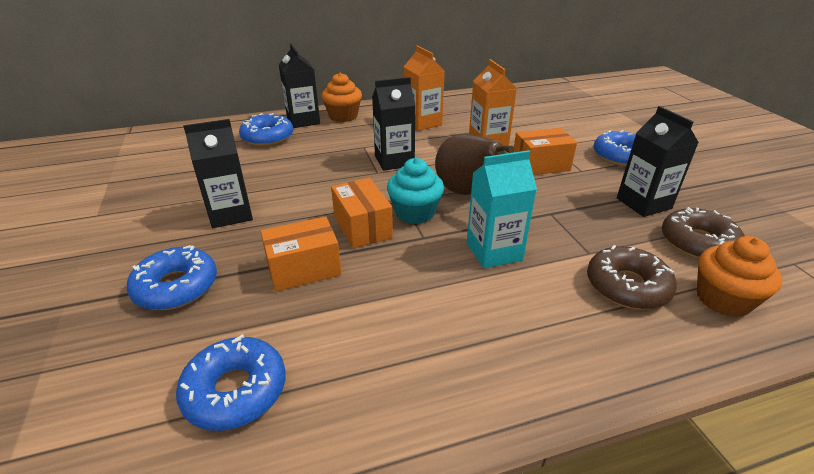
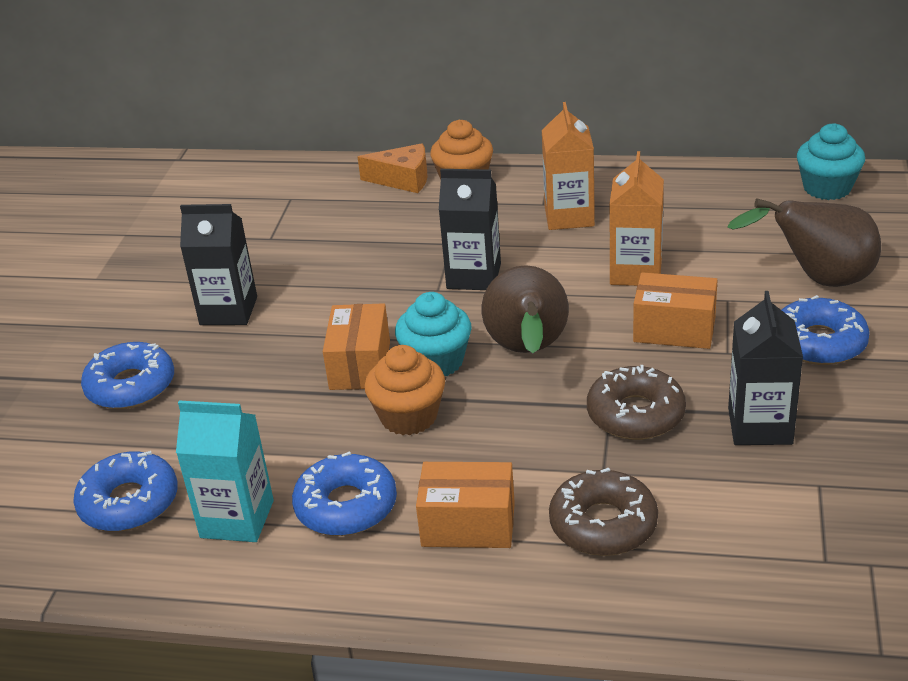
camera: 30 degrees right, 0 degrees up
(267, 137) = (338, 201): blue donut -> blue donut (346, 506)
(303, 121) = (403, 179): black carton -> orange cheese
(304, 269) = (262, 400): orange box -> orange box (468, 525)
(494, 251) = (486, 437): turquoise carton -> turquoise carton (237, 519)
(541, 92) = (827, 188): none -> turquoise cupcake
(585, 129) = (818, 280): none -> brown pear
(698, 243) = (767, 500): brown donut -> brown donut (635, 414)
(723, 299) = (706, 574): orange cupcake -> orange cupcake (409, 417)

